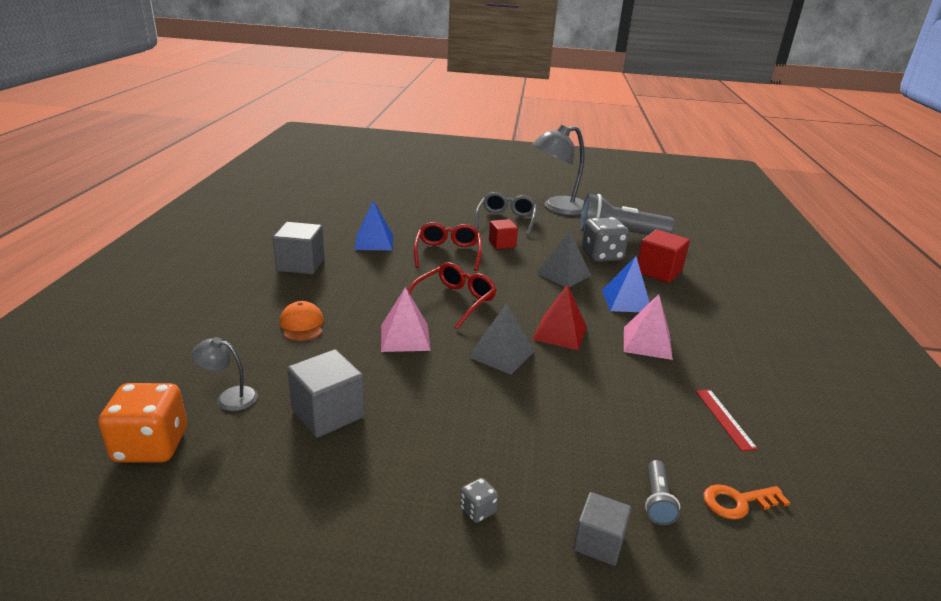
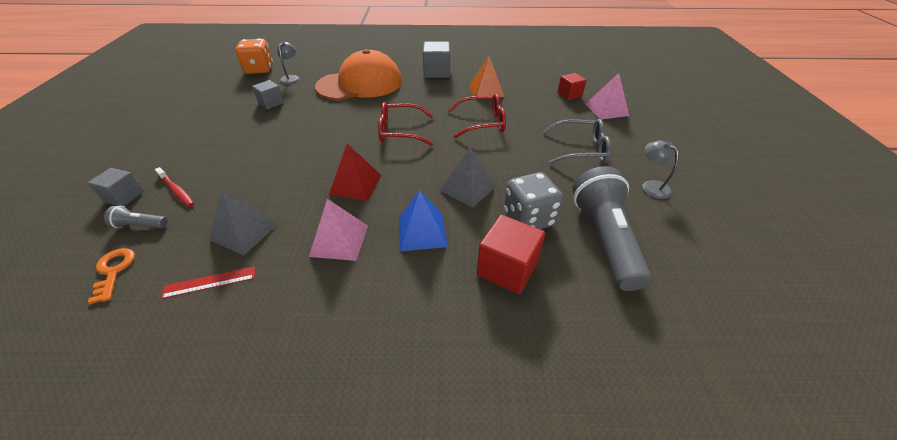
camera: 85 degrees right, 15 degrees up
(302, 325) = (360, 84): orange cap -> orange cap, size x2.42
(328, 413) = (271, 103): grey cube -> grey cube, size x0.64
(374, 242) = (486, 91): blue pyramid -> orange pyramid
(405, 337) = (347, 117): pink pyramid -> pink pyramid (606, 109)
(454, 301) = (400, 131): red glasses -> red glasses turned 150 degrees clockwise
(478, 510) = (174, 154): grey dice -> none
(501, 354) = (324, 156): grey pyramid -> grey pyramid (244, 232)
(502, 244) = (519, 149): red cube -> red cube (569, 95)
(558, 208) = (651, 186): grey lamp -> grey lamp, size x0.47
(579, 481) = (177, 190): none -> red toothbrush

